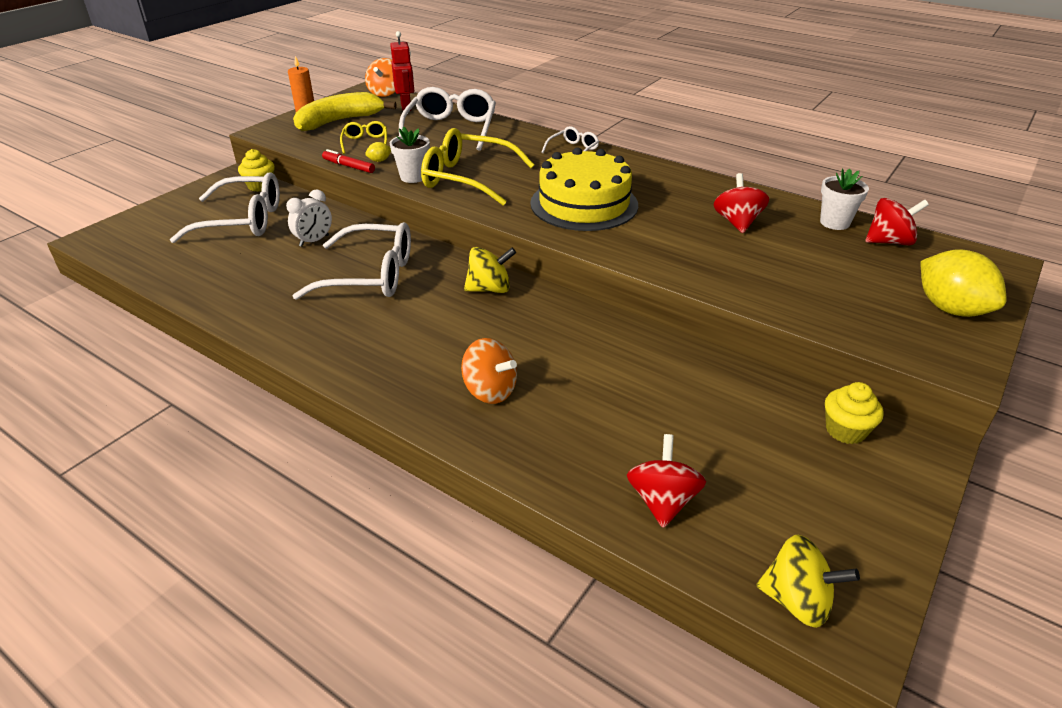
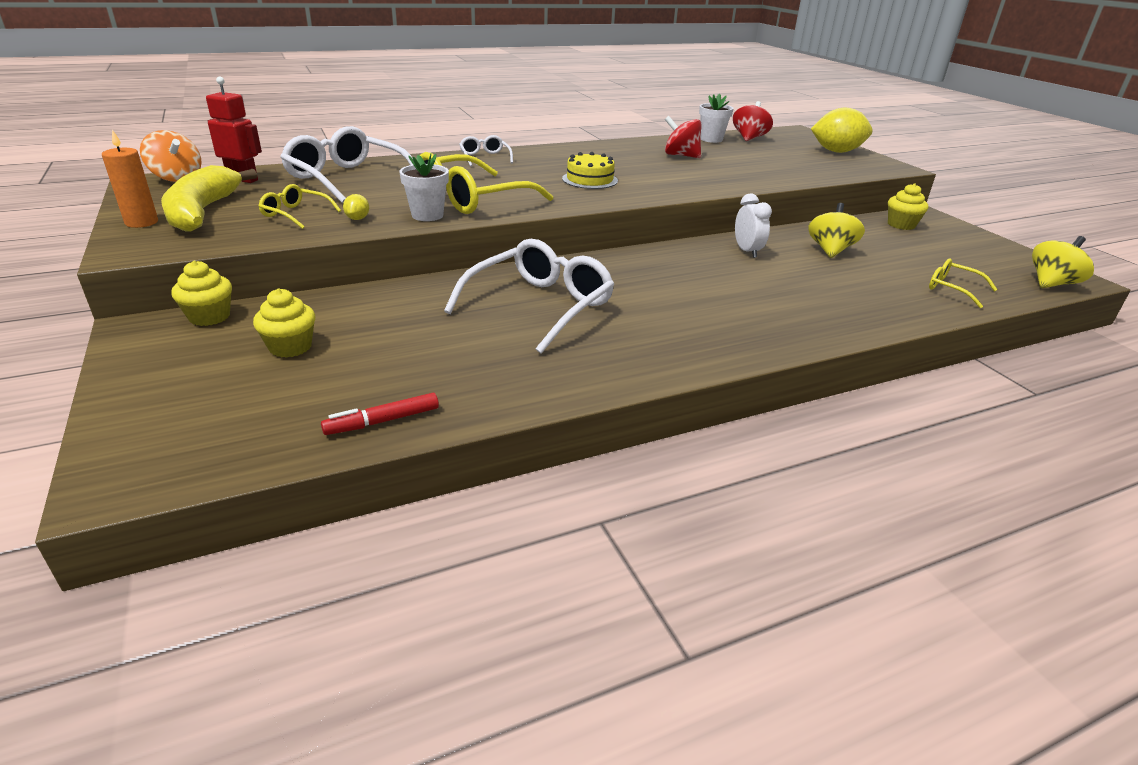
camera: 60 degrees left, 5 degrees down
(243, 221) = (290, 347): white glasses -> yellow cupcake
(314, 241) = (419, 316): white clock -> white clock (747, 251)
(348, 166) = (342, 233): red marker -> red marker (382, 421)
(490, 289) = (631, 265): yellow spinning top -> yellow spinning top (830, 250)
(490, 391) = (789, 306): orange spinning top -> none
(584, 204) = (590, 179): yellow cake -> yellow cake, size x0.53
(662, 501) = (952, 289): red spinning top -> yellow glasses

